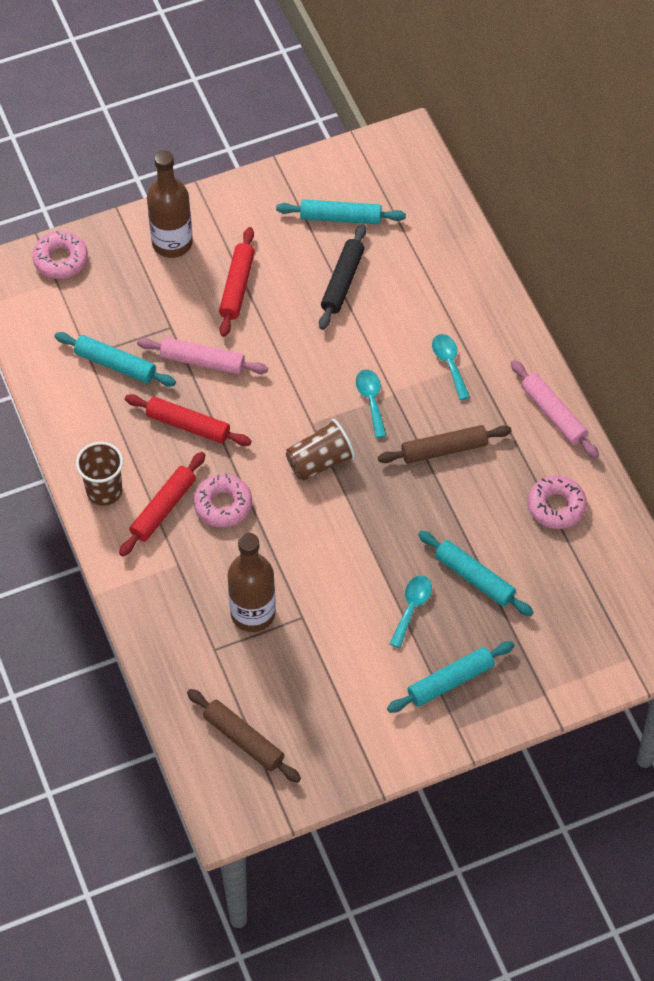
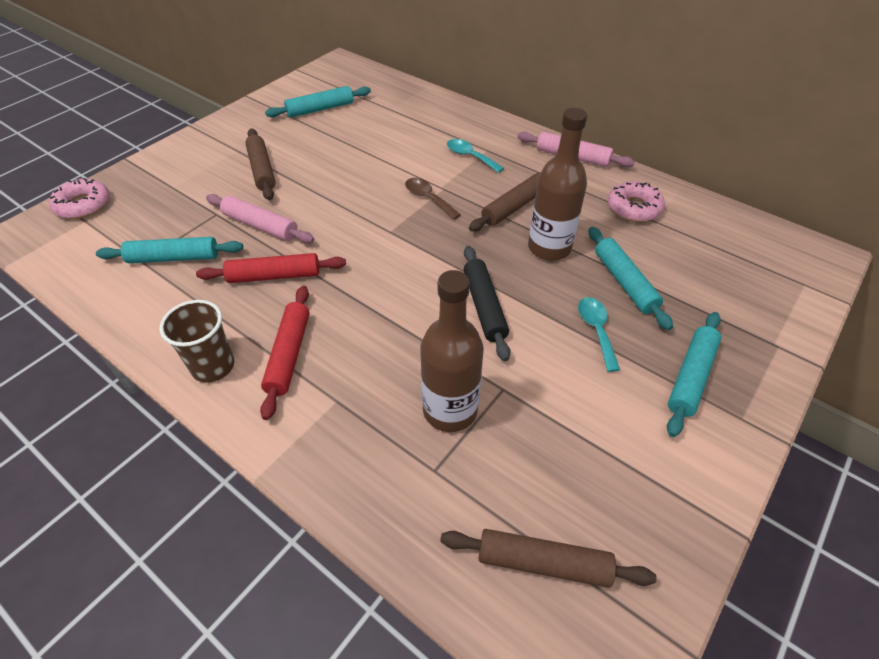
camera: 30 degrees left, 10 degrees down
(172, 243) = (187, 163): brown bottle -> brown bottle (549, 248)
(202, 361) = (260, 226): pink rolling pin -> pink rolling pin turned 45 degrees clockwise
(223, 505) = (350, 325): pink donut -> none
(237, 287) = (262, 170): red rolling pin -> brown rolling pin
(320, 461) = (418, 254): brown cup -> none
(342, 282) = (348, 140): black rolling pin -> black rolling pin (484, 306)
(371, 400) = (428, 198): turquoise spoon -> brown spoon
(474, 578) = (624, 282): turquoise rolling pin -> turquoise rolling pin turned 60 degrees clockwise

